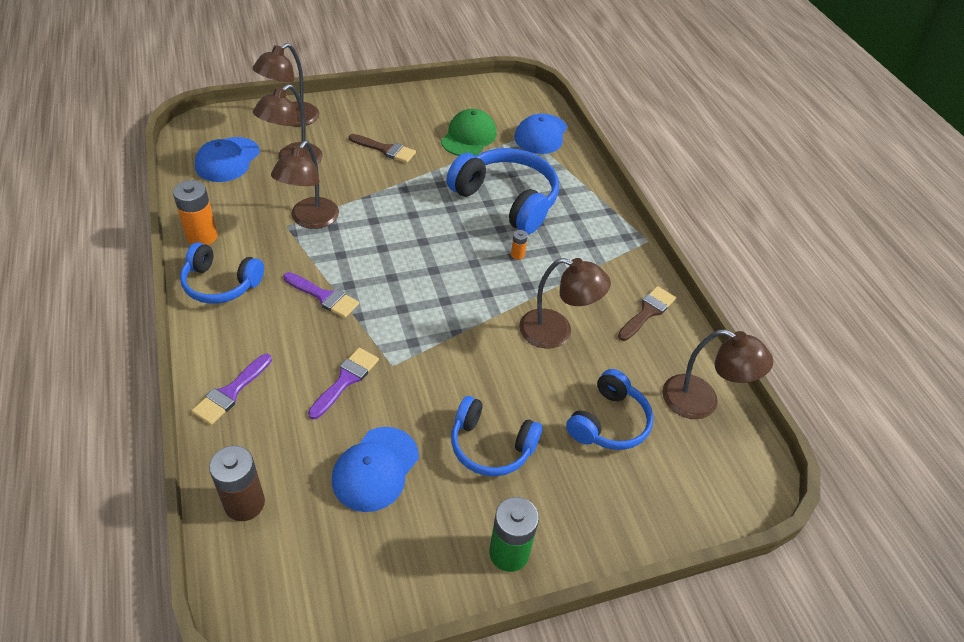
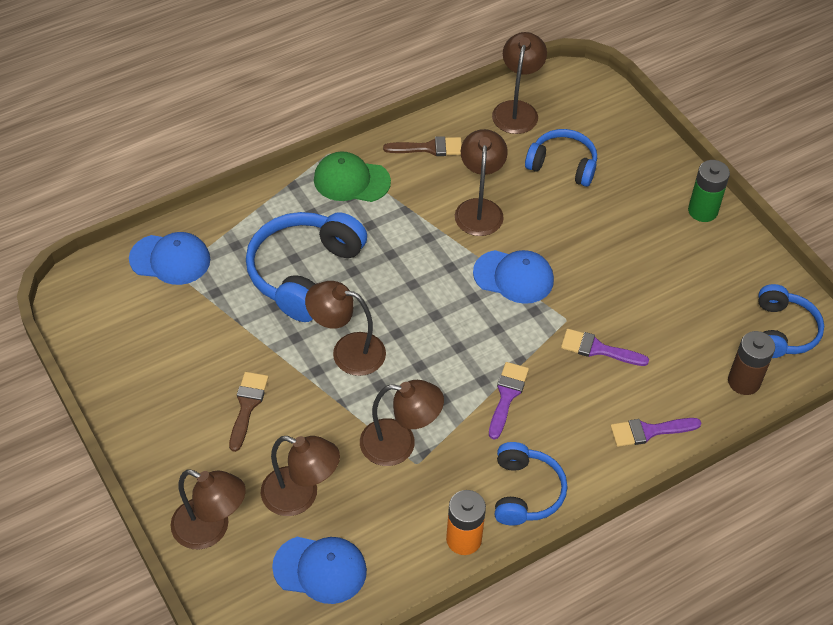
camera: 100 degrees left, 5 degrees up
(230, 392) = (649, 431): purple brush -> purple brush turned 150 degrees clockwise
(375, 469) = (674, 305): blue cap -> blue cap (514, 277)
(415, 209) = (347, 351): none -> brown lamp
(469, 137) = (196, 328): green cap -> green cap (351, 180)
(491, 446) = (619, 235): blue headphones -> blue headphones (782, 331)
(517, 255) = (388, 251): orange battery -> none
(647, 312) = (429, 148): brown brush -> brown brush turned 150 degrees clockwise

